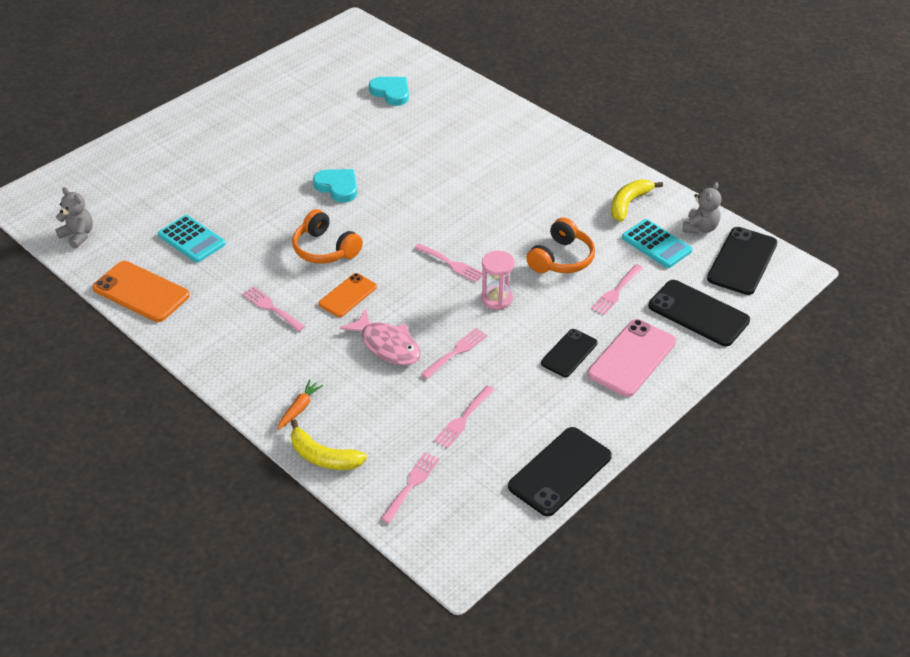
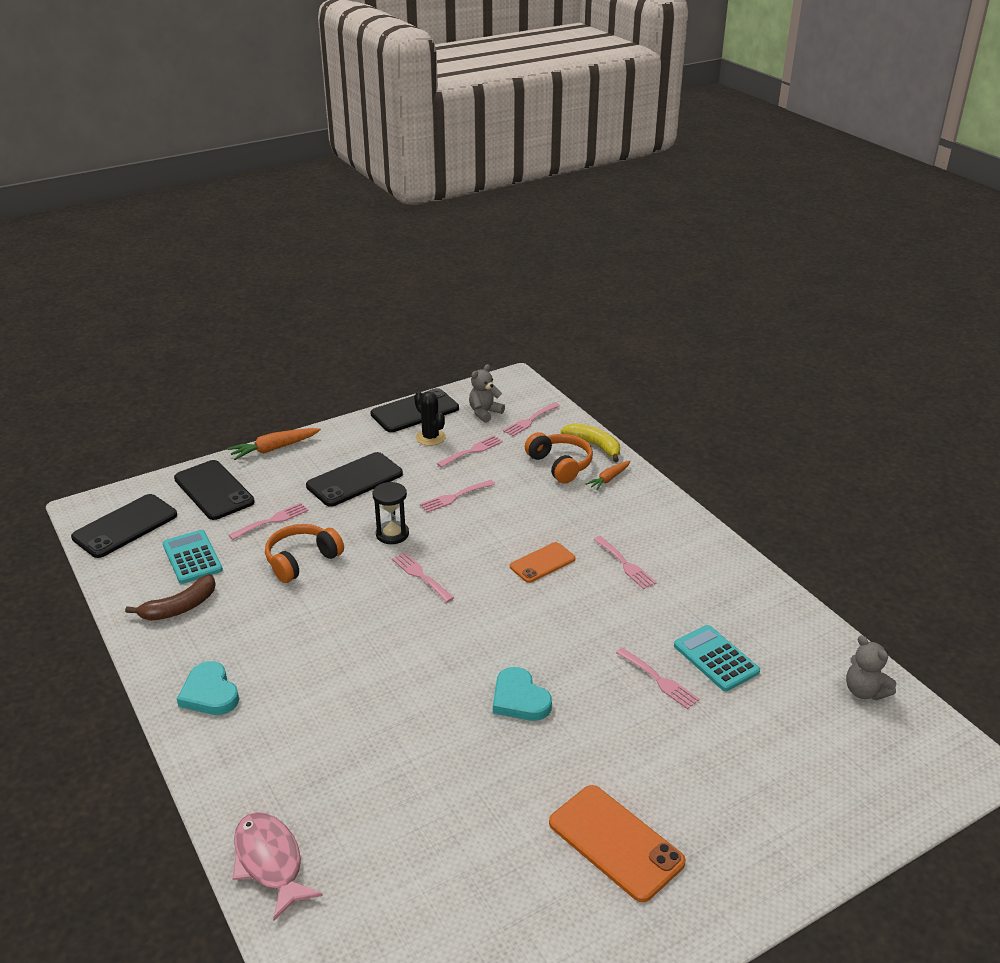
camera: 165 degrees left, 10 degrees down
(141, 292) = (769, 605): orange phone -> orange phone (615, 842)
(236, 216) = (659, 680): none -> pink fork
(325, 249) = (555, 617): orange headphones -> orange headphones (560, 465)
(387, 345) = (516, 512): pink fish -> pink fish (270, 862)
(391, 92) = (382, 871): turquoise heart -> turquoise heart (210, 693)
(497, 298) = (392, 534): pink hourglass -> black hourglass
(520, 430) = (430, 437): none -> black cactus
(569, 353) = (354, 480): black phone -> black phone, size x1.59
(628, 204) = (180, 607): yellow banana -> brown banana
(632, 358) = (303, 468): pink phone -> none
(682, 377) = (274, 449): none -> orange carrot
(700, 228) = (130, 566): grey teddy bear -> grey teddy bear (484, 413)

